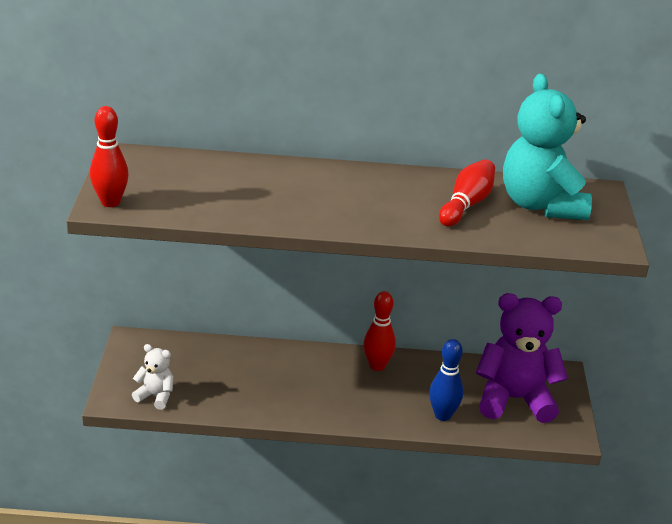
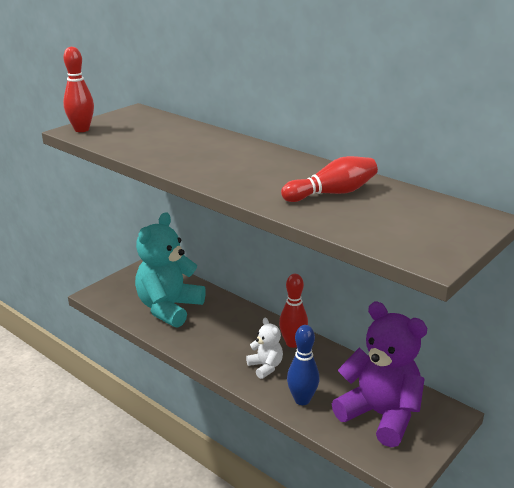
camera: 40 degrees right, 5 degrees down
(155, 396) = (121, 302): white teddy bear -> white teddy bear (265, 367)
(541, 205) = (403, 211): turquoise teddy bear -> turquoise teddy bear (169, 308)

